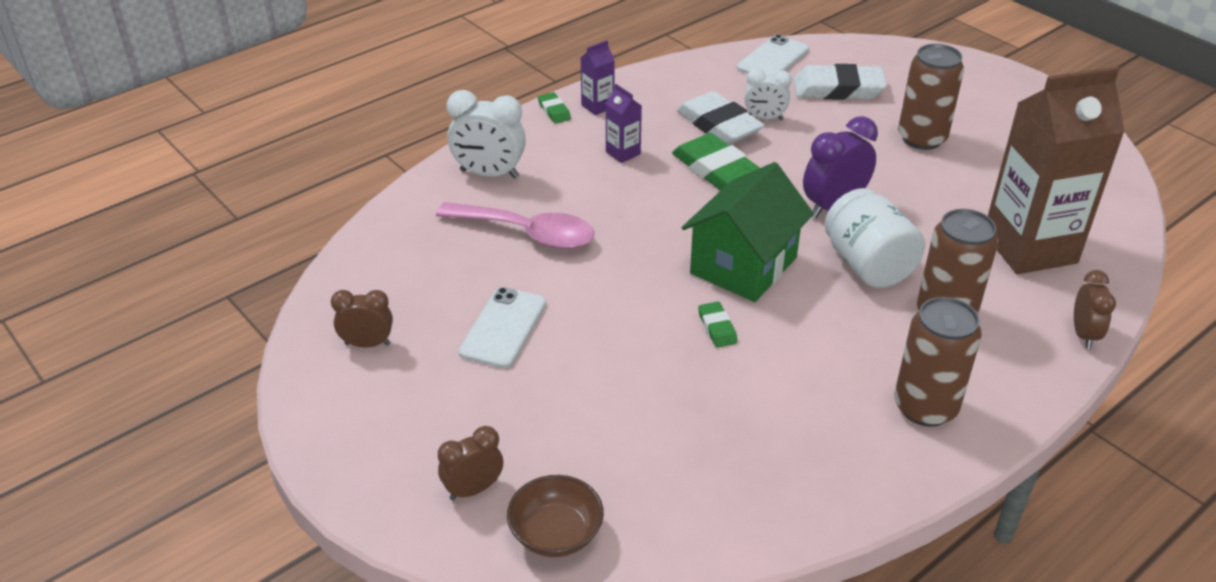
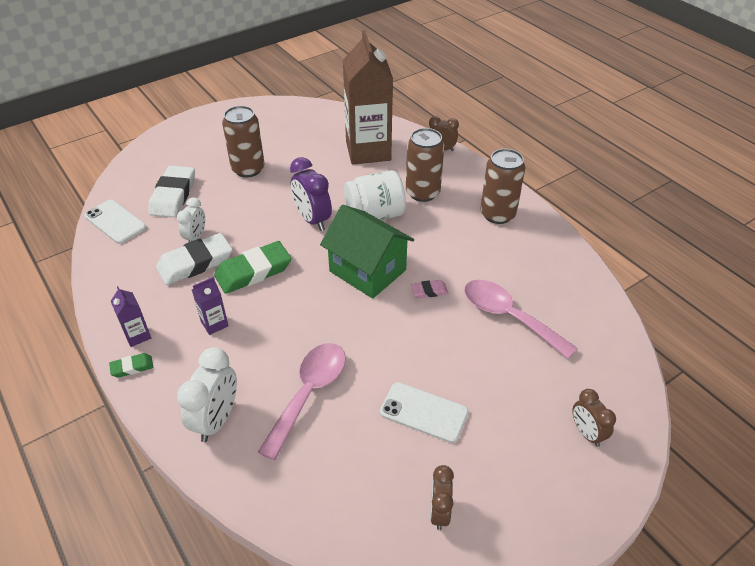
camera: 85 degrees left, 5 degrees up
(556, 534) = (616, 387): brown bowl -> none
(682, 413) = (508, 316): none -> pink spoon
(717, 328) = (429, 291): green eraser -> pink eraser

